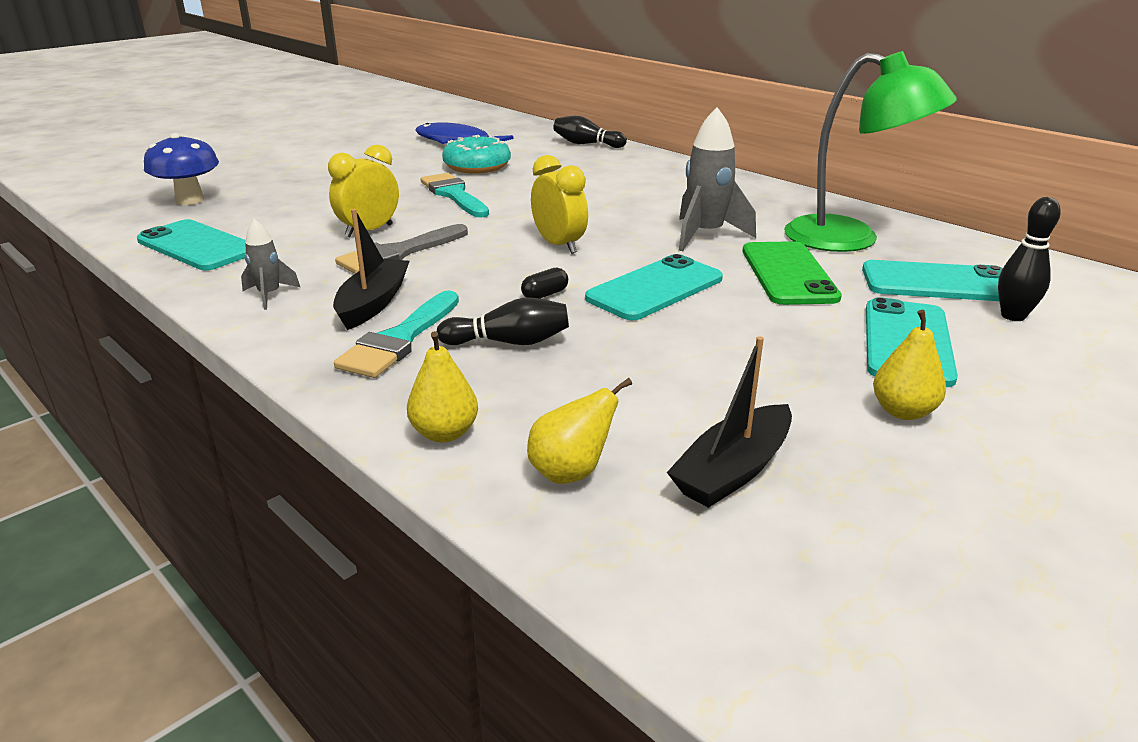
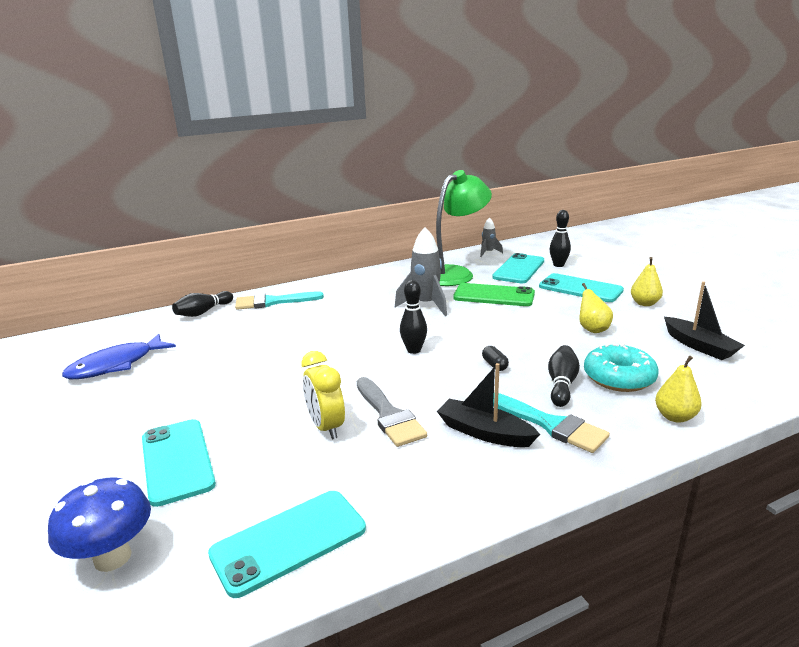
camera: 70 degrees left, 5 degrees down
(269, 295) = (447, 486): grey rocket -> grey rocket (488, 253)
(454, 195) = (270, 379): turquoise brush -> turquoise brush (273, 302)
(477, 166) = (204, 362): turquoise donut -> turquoise donut (619, 378)
(559, 245) = (414, 350): yellow clock -> black bowling pin
(571, 472) = (709, 384): yellow pear -> yellow pear (592, 329)
(655, 288) = (499, 331): turquoise phone -> turquoise phone (177, 461)

